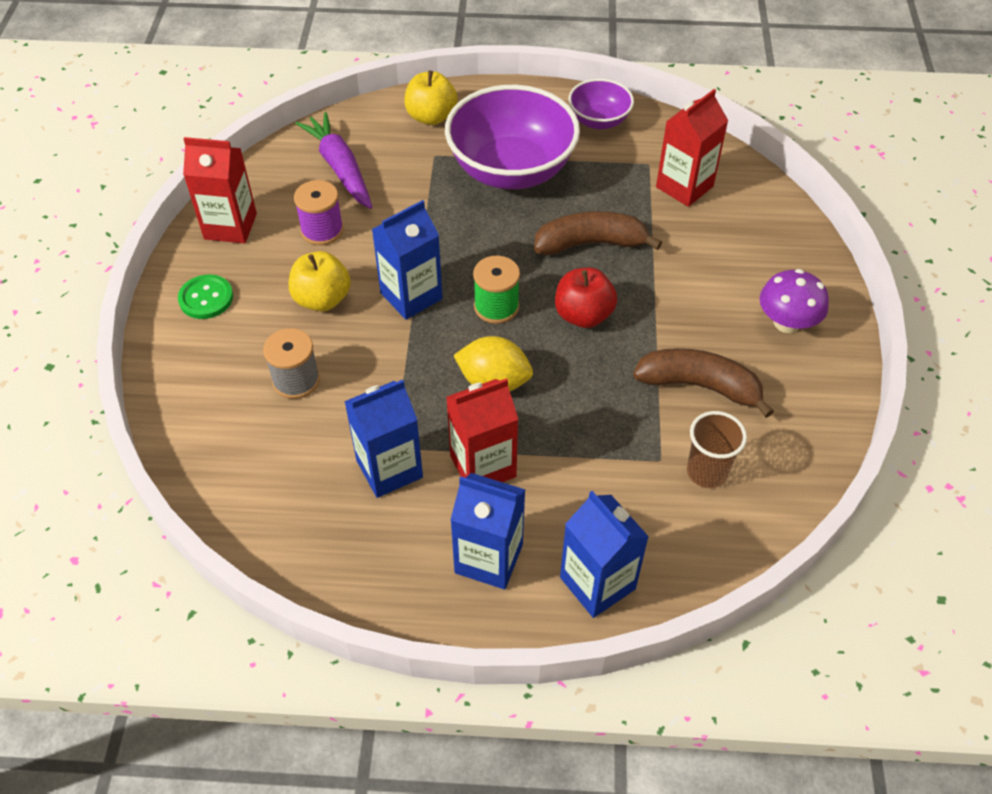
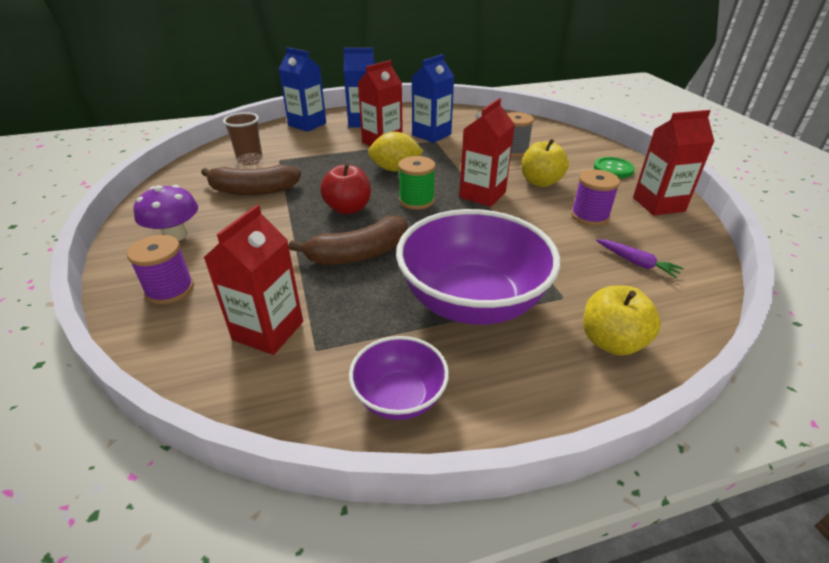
camera: 160 degrees right, 15 degrees down
(340, 168) = (636, 263): purple carrot -> purple carrot, size x0.55
(411, 296) = (482, 194): blue carton -> red carton
(774, 247) = (170, 290): none -> purple spool

